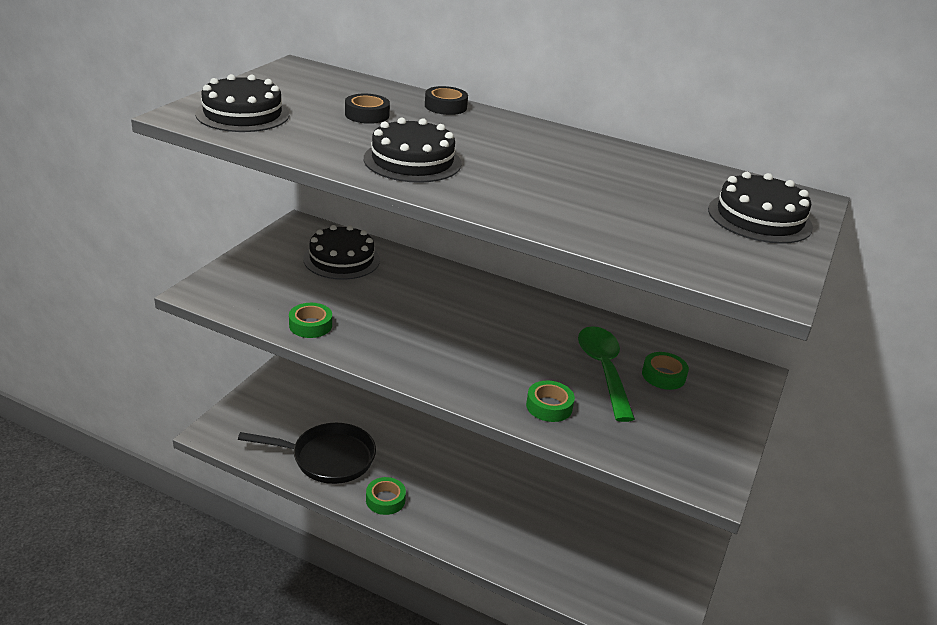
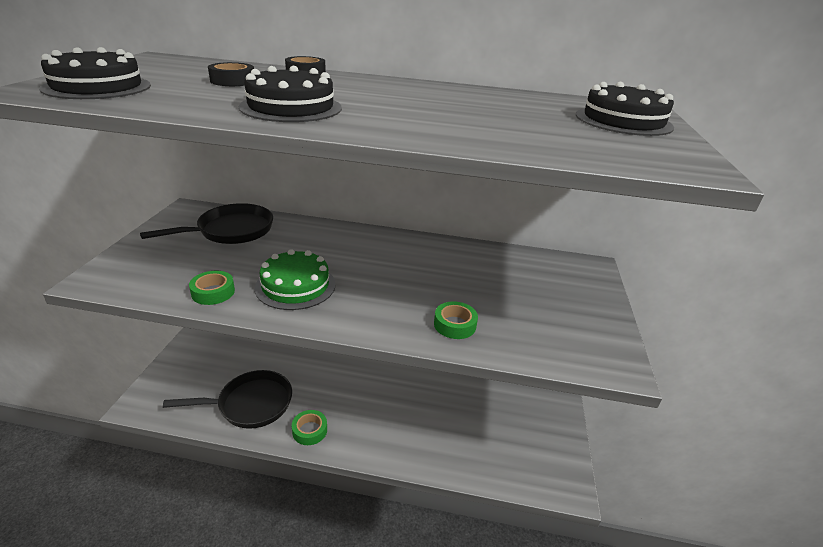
camera: 15 degrees left, 0 degrees up
(341, 259) = (231, 231): black cake -> black pan
(394, 333) = (295, 286): none -> green cake
(603, 370) = (484, 284): green spoon -> none
(663, 376) = (531, 280): green tape -> none

